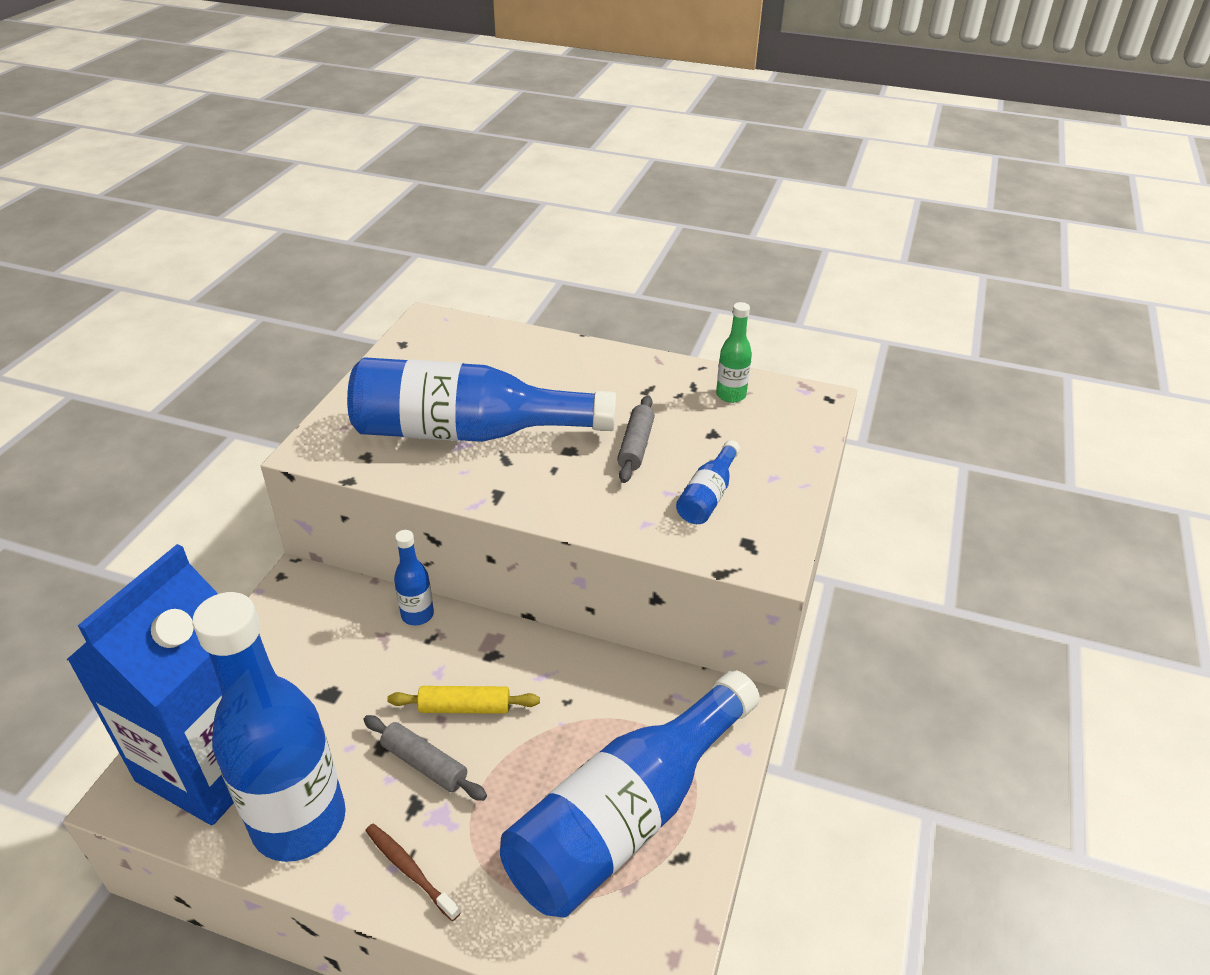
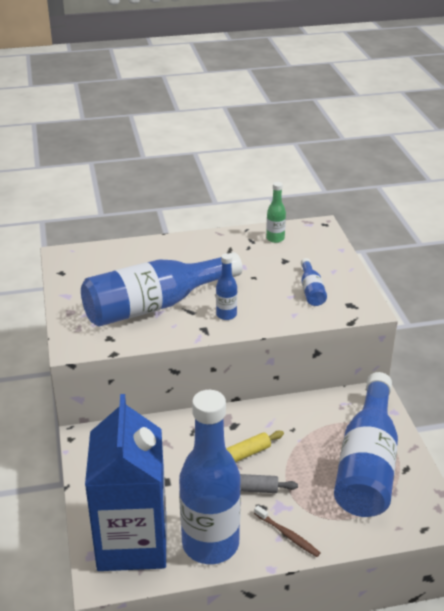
camera: 30 degrees left, 5 degrees down
(409, 870) = (288, 535): brown toothbrush -> brown toothbrush turned 150 degrees counterclockwise
(417, 615) = (173, 424): blue bottle -> blue bottle (226, 315)
(636, 446) = (252, 280): grey rolling pin -> none

